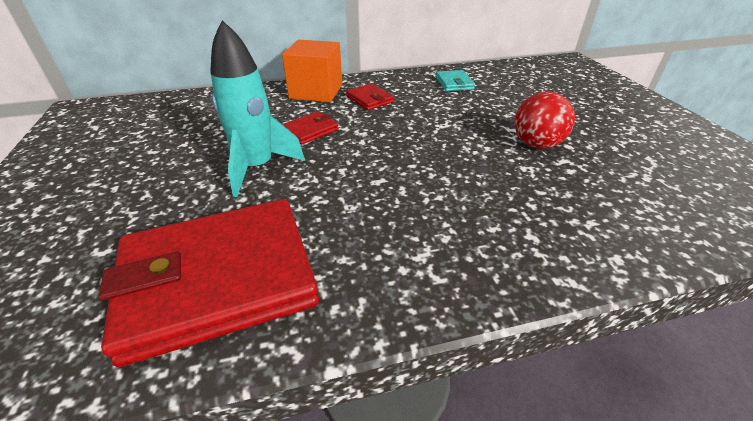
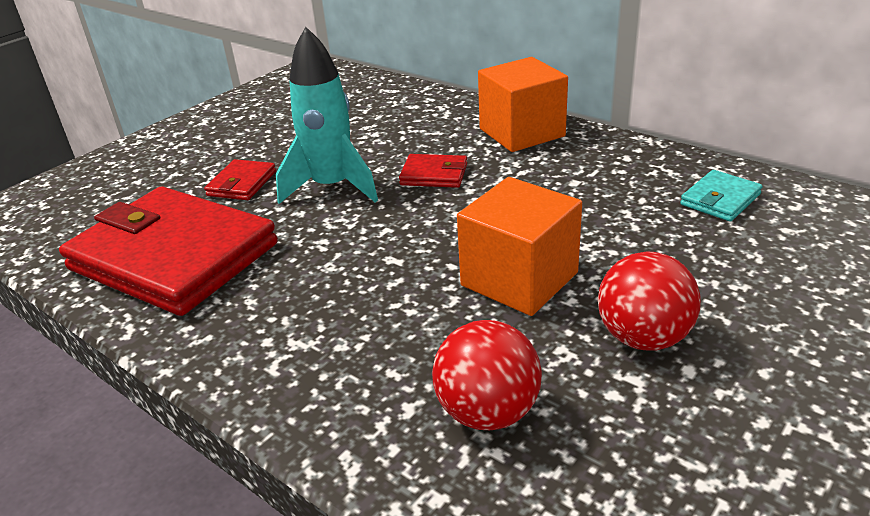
camera: 55 degrees right, 5 degrees down
(369, 99) = (559, 169): red wallet -> red wallet (242, 183)
(452, 152) = (519, 279): none -> orange cube
(557, 210) = (487, 412): none -> red ball

